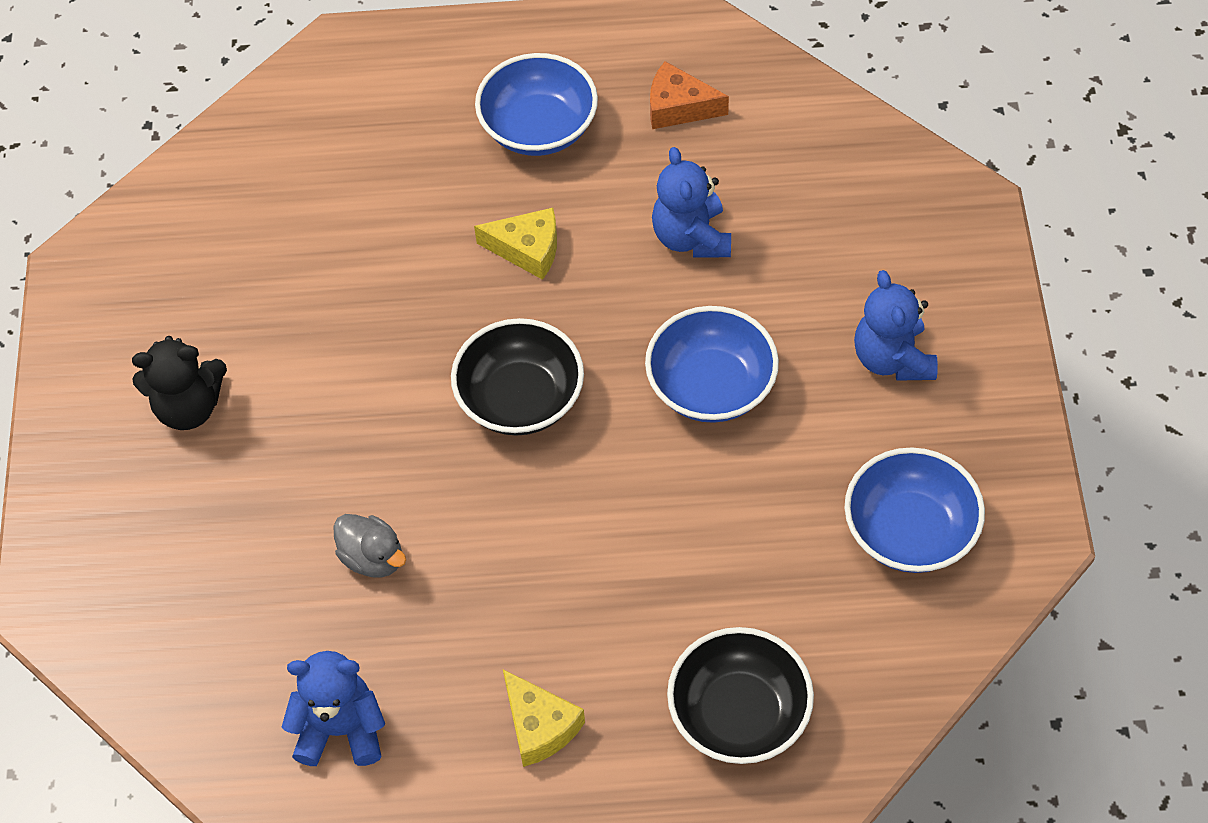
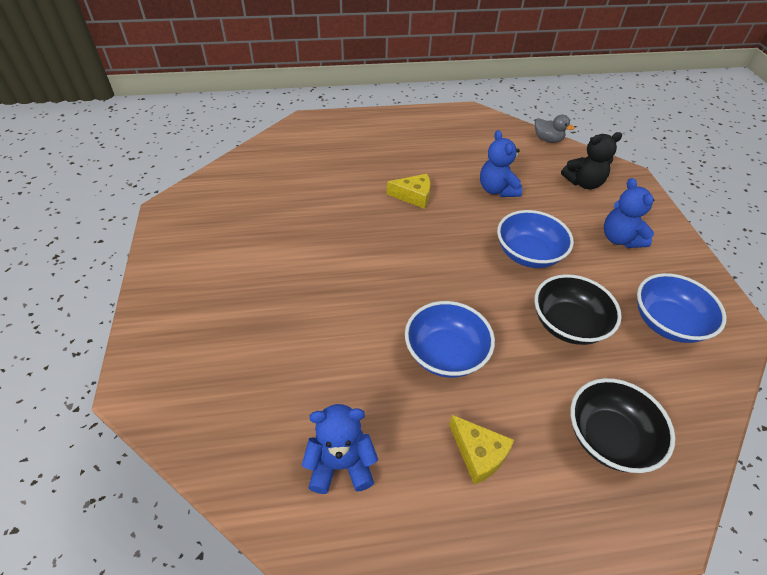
camera: 10 degrees left, 10 degrees down
(189, 407) = (231, 272): black teddy bear -> black teddy bear (583, 183)
(373, 558) = (350, 350): grey duck -> grey duck (547, 139)
(520, 399) = (424, 263): black bowl -> black bowl (568, 324)
(539, 128) = (409, 149): blue bowl -> blue bowl (445, 353)
(678, 107) = (475, 141): orange cheese -> none

